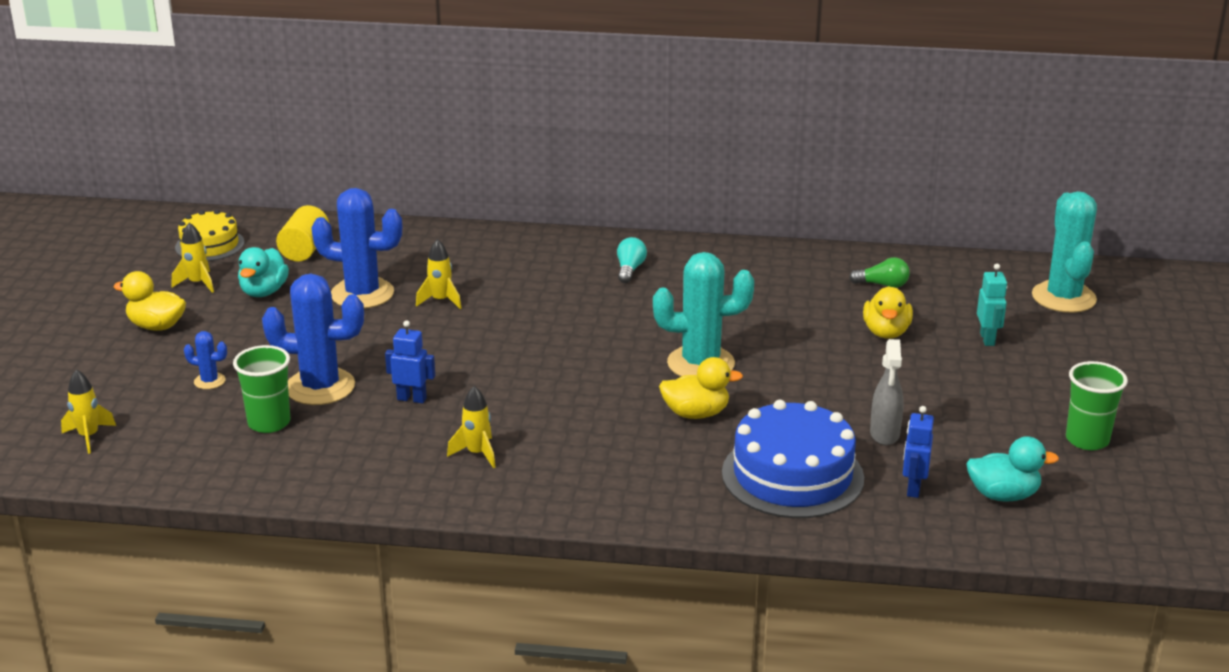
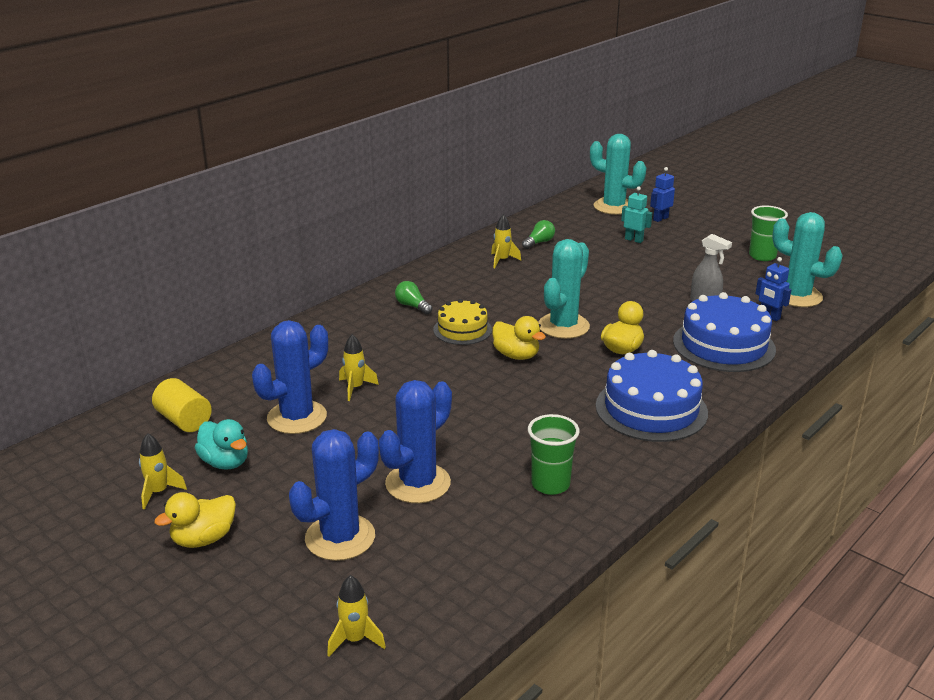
camera: 55 degrees left, 0 degrees up
(209, 245) = (98, 464): yellow cake -> yellow cake (462, 330)
(209, 381) = (340, 537): blue cactus -> blue cactus, size x2.21
(269, 423) = (445, 526): green cup -> green cup (550, 484)
(412, 399) = (484, 447): blue robot -> blue robot (660, 219)
(477, 453) = (590, 445): yellow rocket -> yellow rocket (502, 260)
(588, 468) = (651, 409): none -> blue cake
(630, 270) = (412, 306): turquoise light bulb -> green light bulb
(886, 332) = (594, 261): yellow duck -> yellow duck (516, 355)
(1003, 495) = (797, 296): turquoise duck -> turquoise cactus

